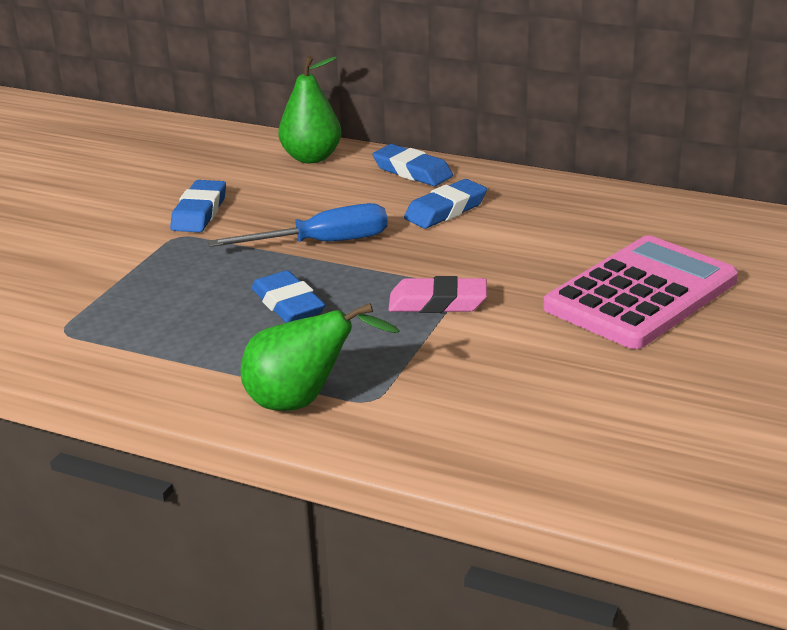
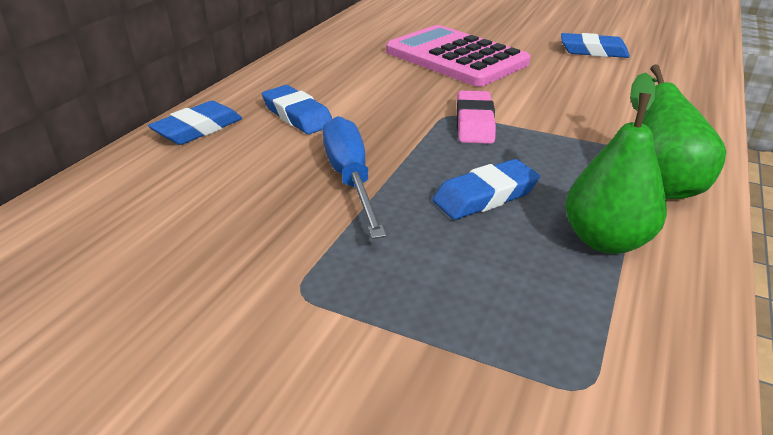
camera: 90 degrees left, 5 degrees up
(199, 212) = (231, 276): blue eraser -> blue eraser (593, 51)
(311, 157) = (110, 189): green pear -> green pear (605, 240)

